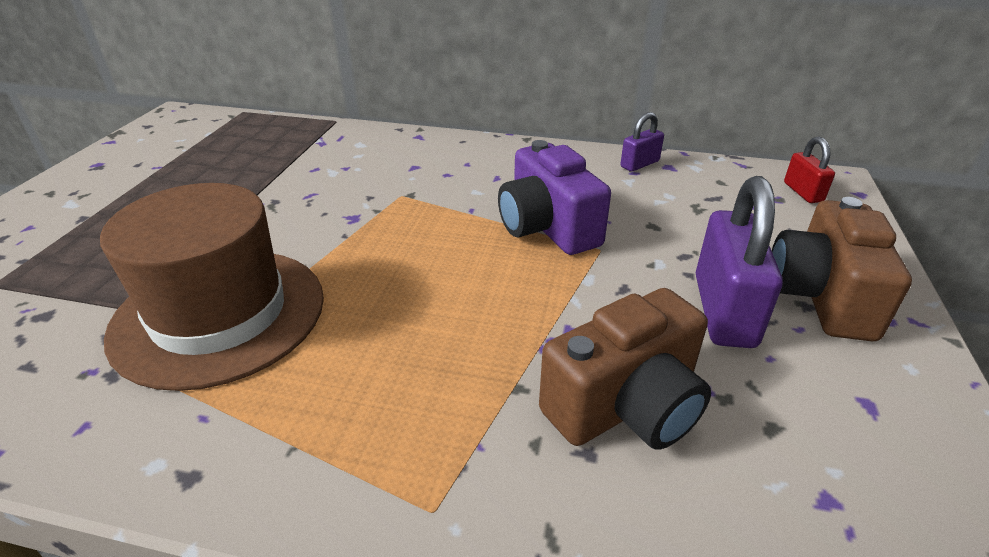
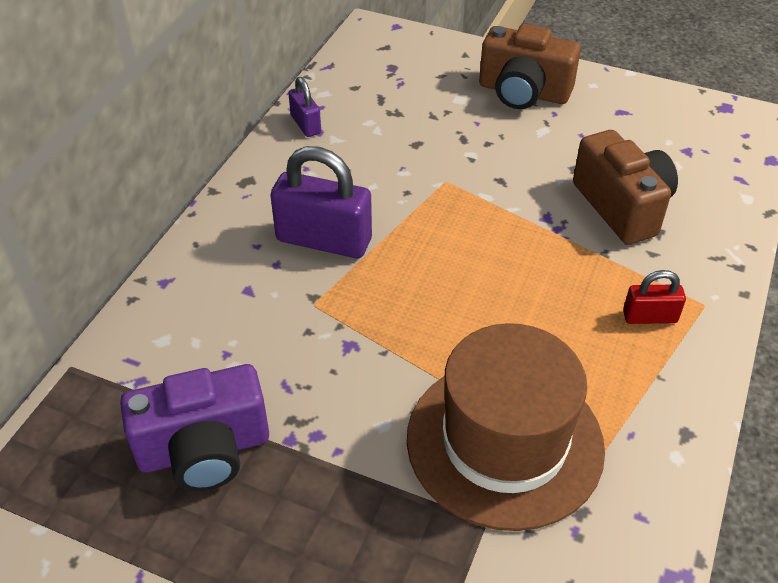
camera: 80 degrees left, 10 degrees up
(547, 227) = (405, 205): purple camera -> purple camera (204, 450)
(723, 310) = (533, 139): purple padlock -> purple padlock (324, 240)
(803, 192) = (386, 51): red padlock -> red padlock (649, 317)

